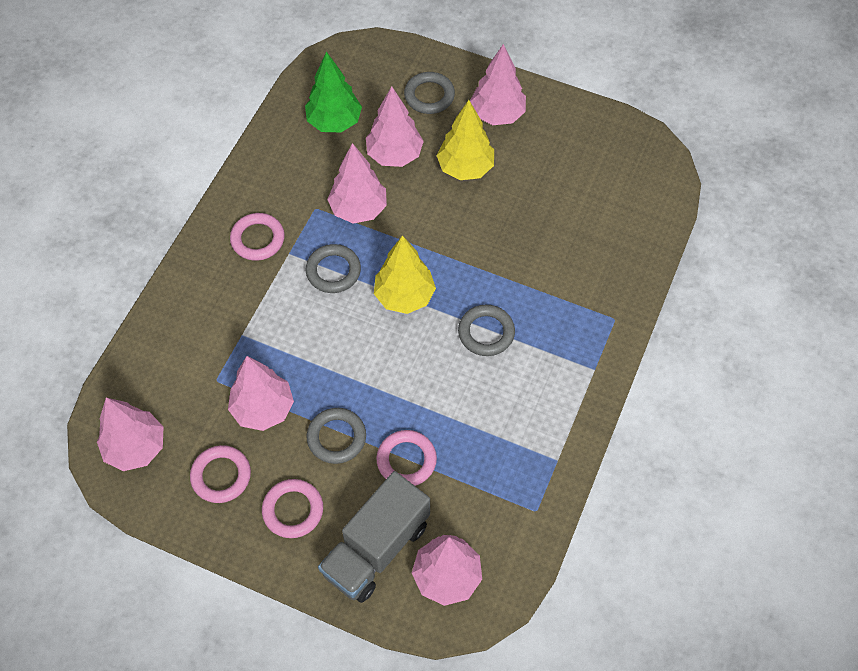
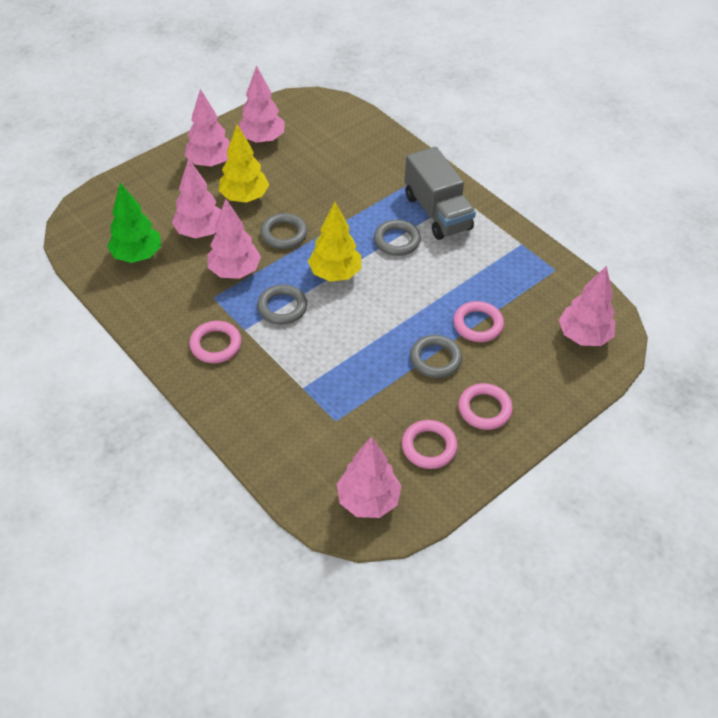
camera: 65 degrees left, 10 degrees down
(263, 409) = (382, 397): pink tree -> pink tree (262, 139)
(376, 548) = (542, 369): grey truck -> grey truck (437, 212)
(429, 96) = (160, 192): grey ring -> grey ring (284, 234)

